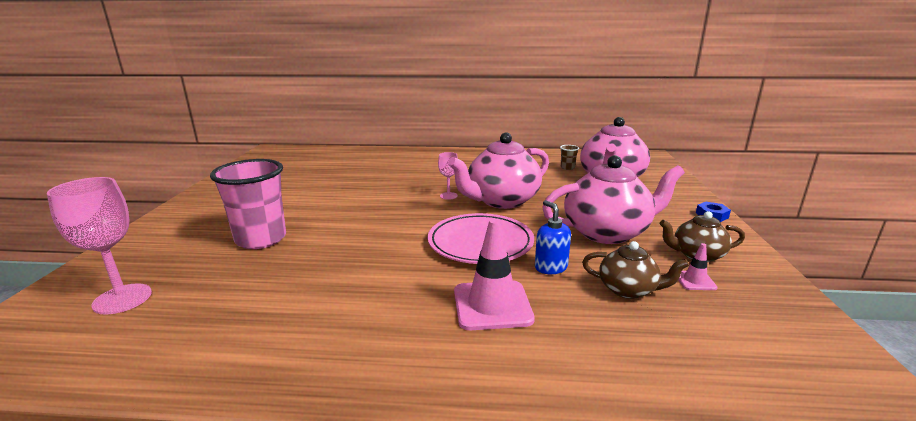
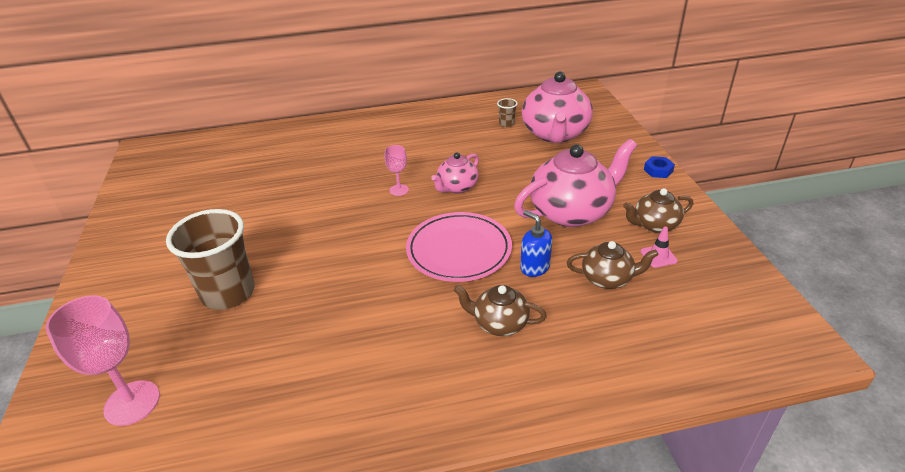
camera: 15 degrees left, 15 degrees up
(261, 239) = (228, 293): pink cup -> brown cup
(492, 305) = (499, 323): pink traffic cone -> brown teapot
(501, 201) = (457, 187): pink teapot -> pink teapot, size x0.54

